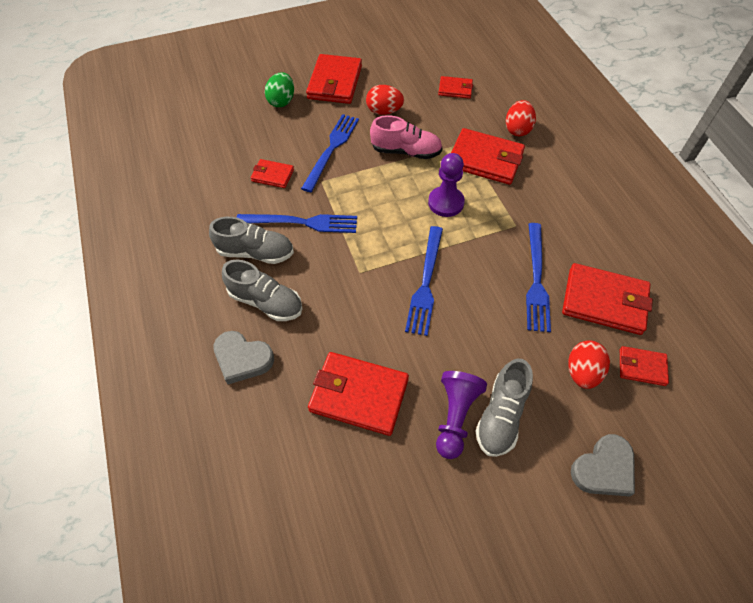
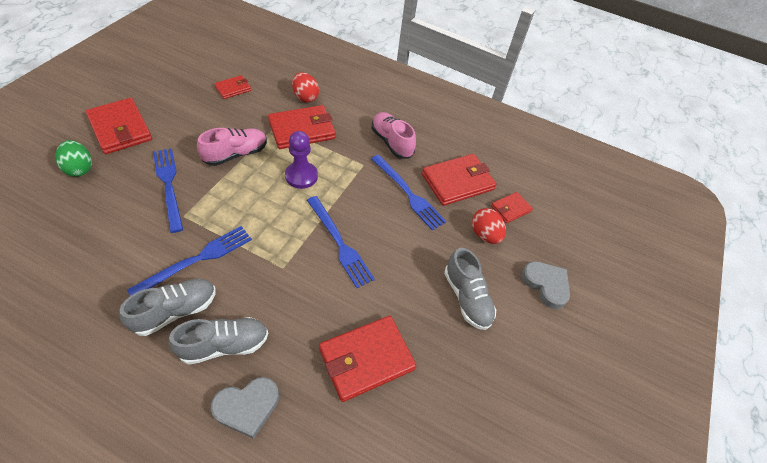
camera: 50 degrees left, 5 degrees down
(272, 175) = (131, 236): red wallet -> none
(384, 111) = (188, 132): red egg -> none
(455, 416) = (441, 321): purple pawn -> none
(567, 220) = (392, 142): none -> pink shoe
(604, 469) = (546, 285): grey heart -> grey heart turned 45 degrees counterclockwise

